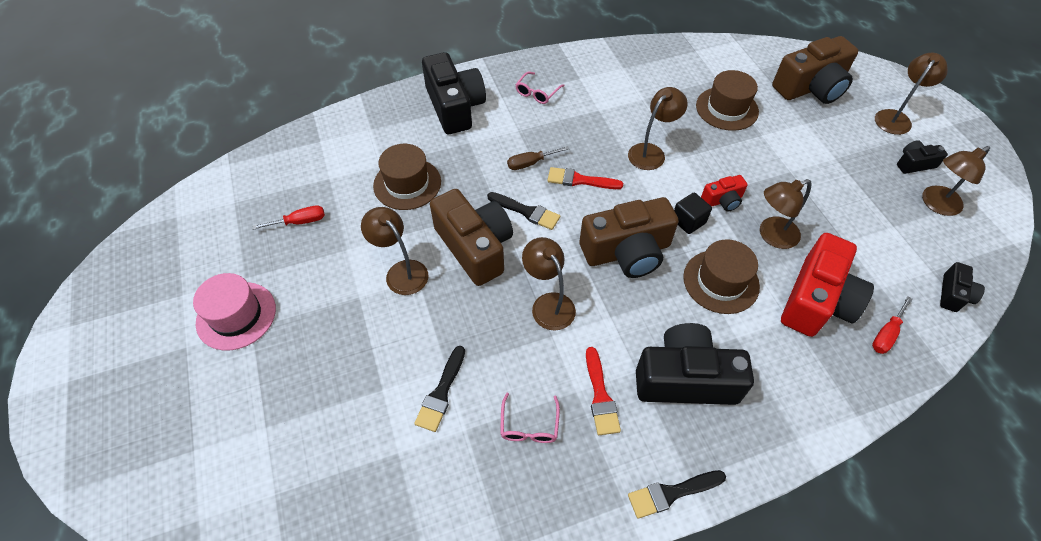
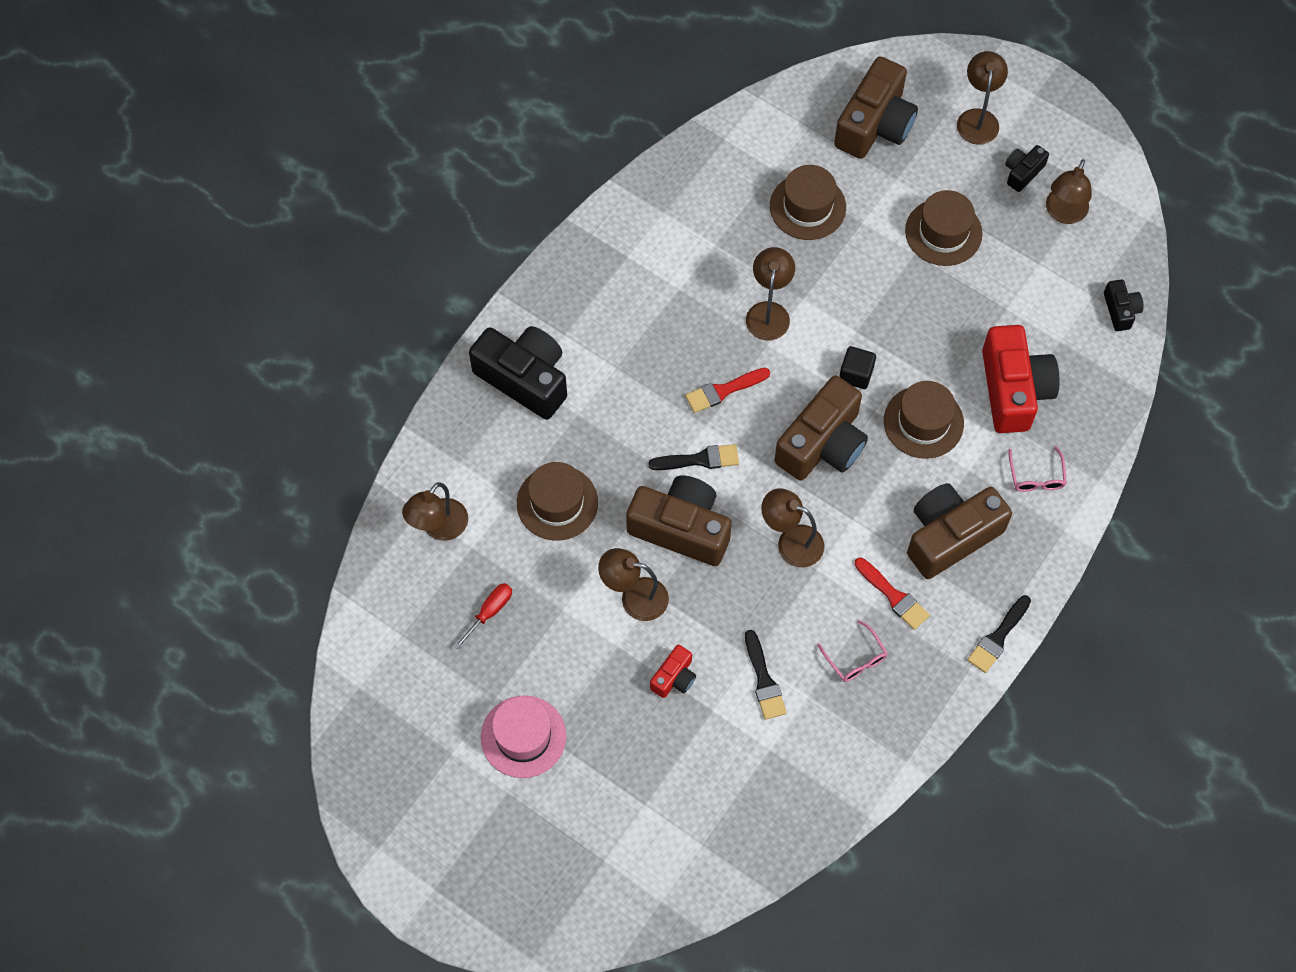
camera: 35 degrees left, 10 degrees up
(530, 163) = (660, 401): brown screwdriver -> none
(537, 93) = (597, 305): pink glasses -> pink glasses (1036, 476)
(685, 379) = (950, 536): black camera -> brown camera
(722, 200) = (872, 329): red camera -> red camera (674, 677)
(771, 236) = (939, 343): brown lamp -> brown lamp (439, 528)
(823, 169) = (943, 232): none -> brown hat
(886, 334) = (1085, 388): red screwdriver -> none

